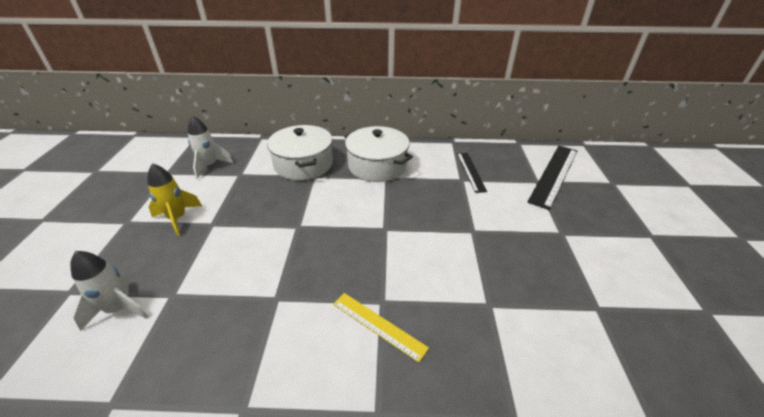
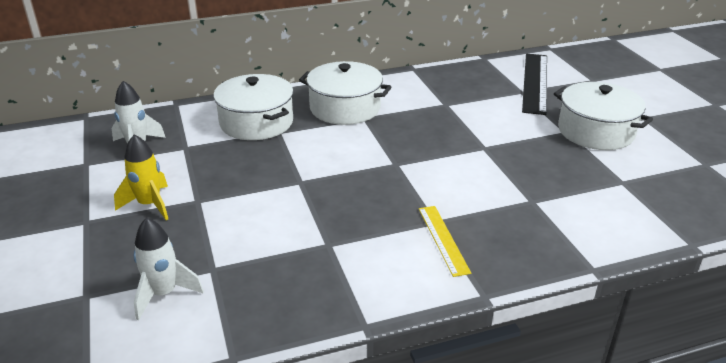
camera: 20 degrees left, 5 degrees down
(378, 325) = (443, 239): yellow ruler -> yellow ruler turned 60 degrees clockwise
(471, 171) = (450, 95): black ruler -> none
(593, 239) = (596, 131): none -> white pot

